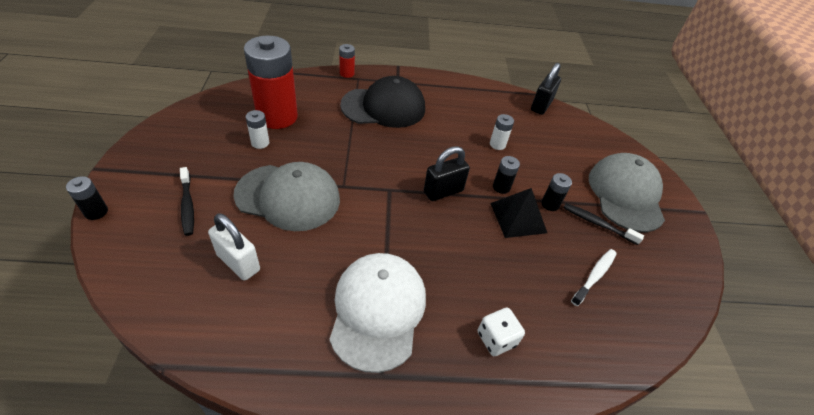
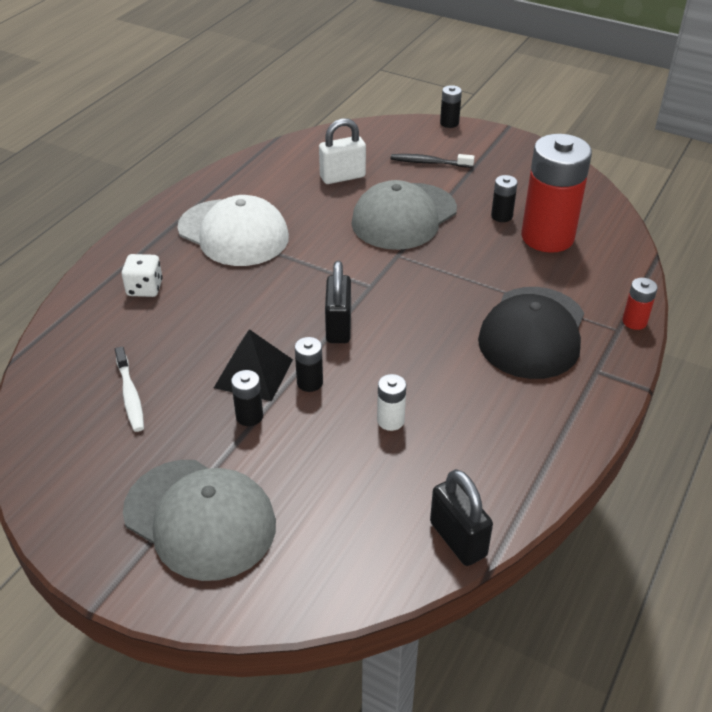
camera: 125 degrees right, 5 degrees down
(260, 143) = (501, 216): white battery -> black battery
(597, 224) = (185, 447): black toothbrush -> none

